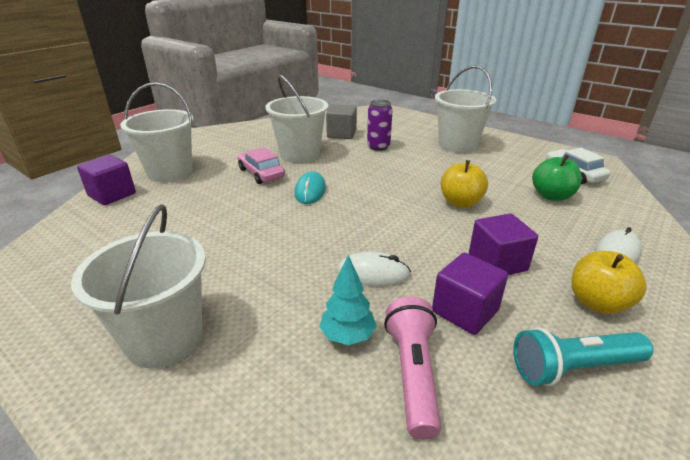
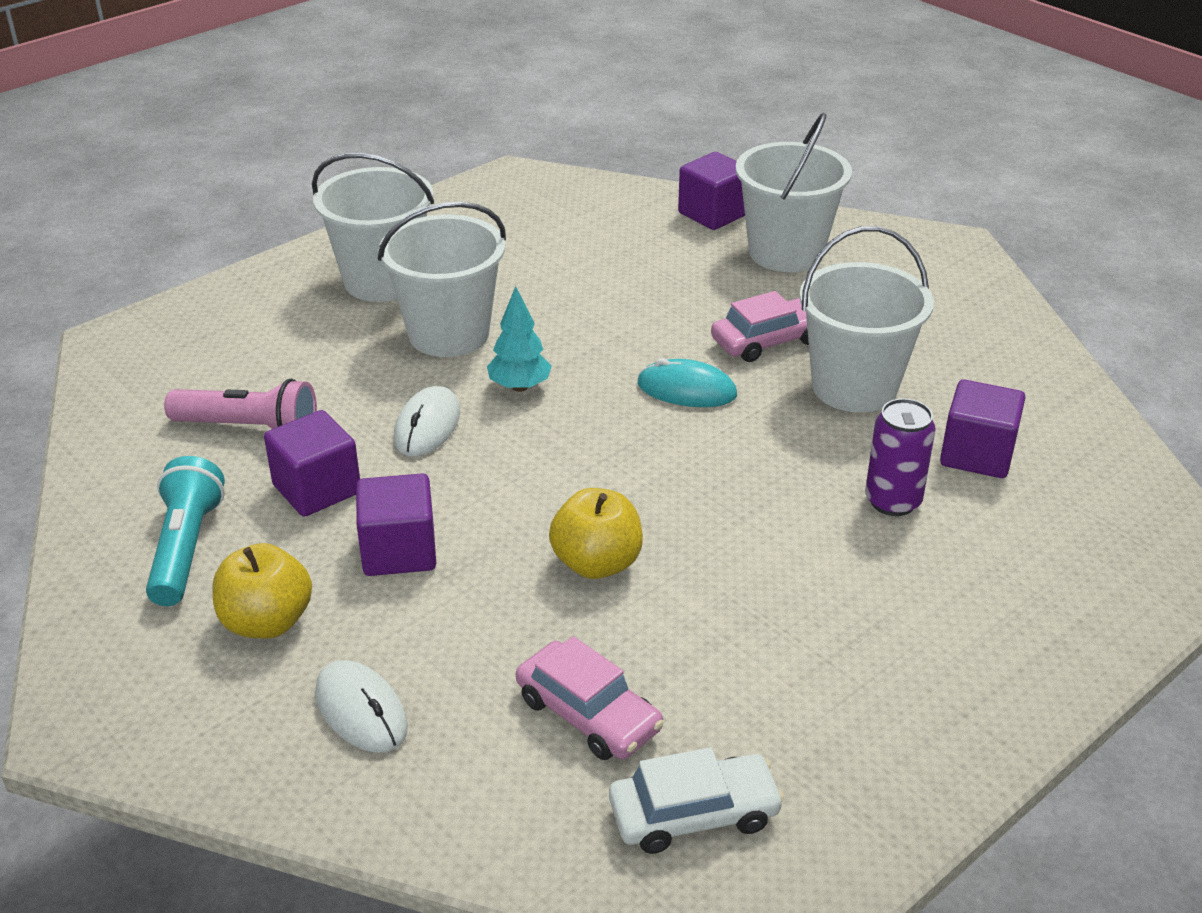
camera: 100 degrees right, 5 degrees up
(341, 134) = (977, 454): grey cube -> purple cube
(347, 336) = (324, 392): turquoise tree -> turquoise tree (519, 387)
(458, 145) = (901, 644): white bucket -> white bucket (449, 334)
(551, 196) = (588, 714): green apple -> pink car

